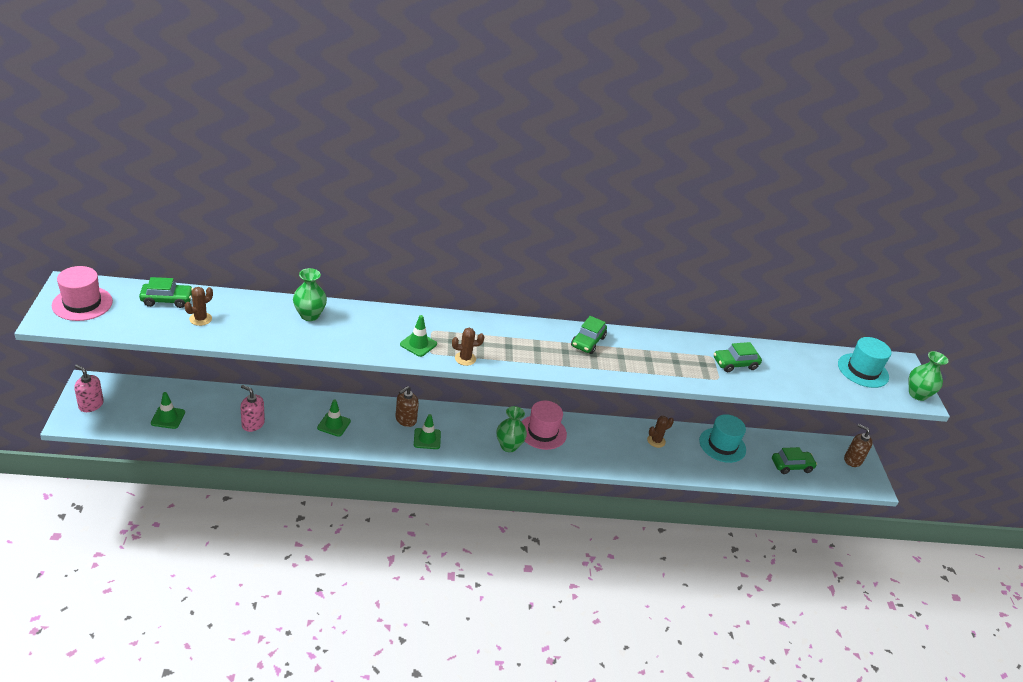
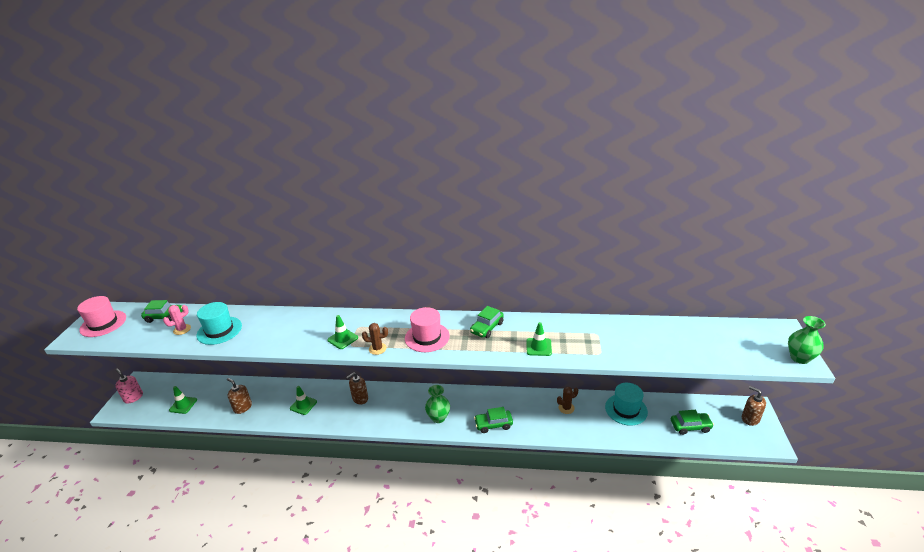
camera: 15 degrees right, 5 degrees down
(200, 319) = (182, 329): brown cactus -> pink cactus
(253, 424) = (243, 407): pink soap dispenser -> brown soap dispenser
(309, 315) = (265, 321): green vase -> none
(427, 439) = (373, 414): green traffic cone -> green traffic cone (538, 347)
(542, 432) = (469, 404): pink hat -> pink hat (427, 337)
(735, 364) = (618, 339): green car -> green car (493, 424)
(863, 370) = (743, 338): turquoise hat -> turquoise hat (219, 330)

